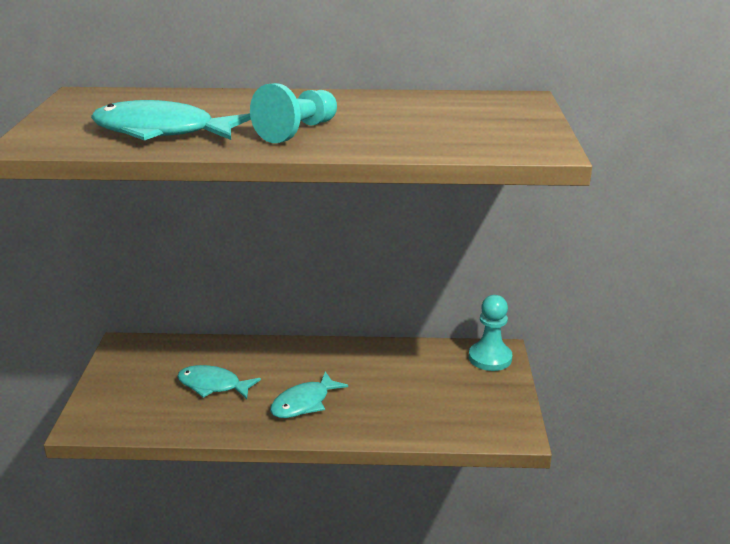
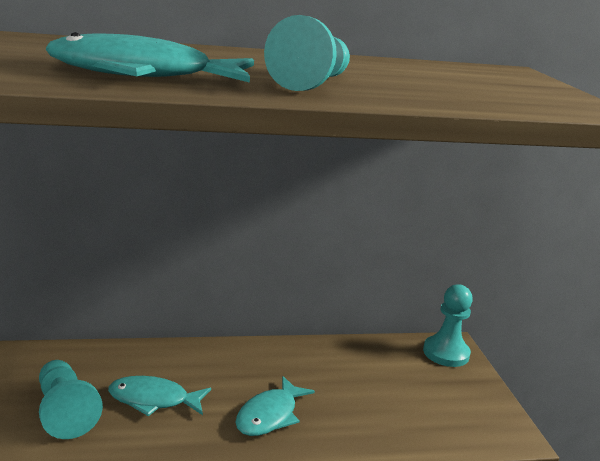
camera: 15 degrees left, 5 degrees down
(141, 391) = (64, 412): none -> turquoise pawn

